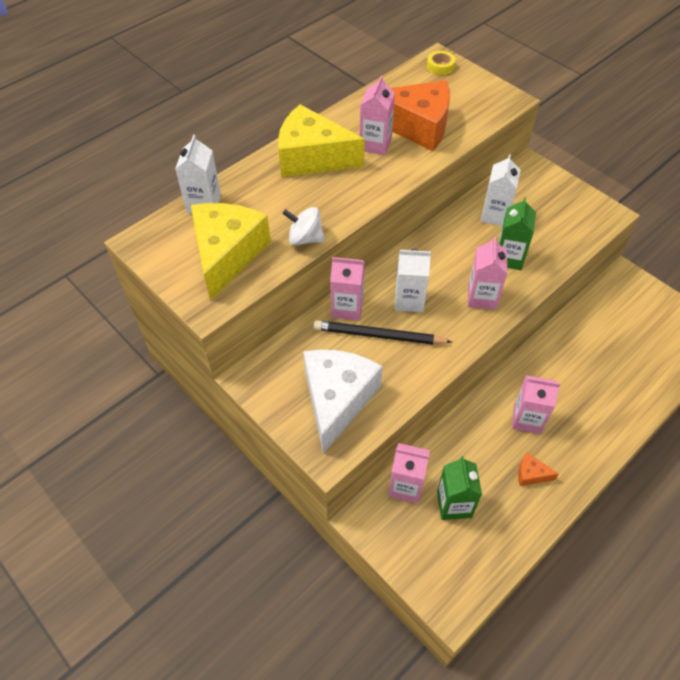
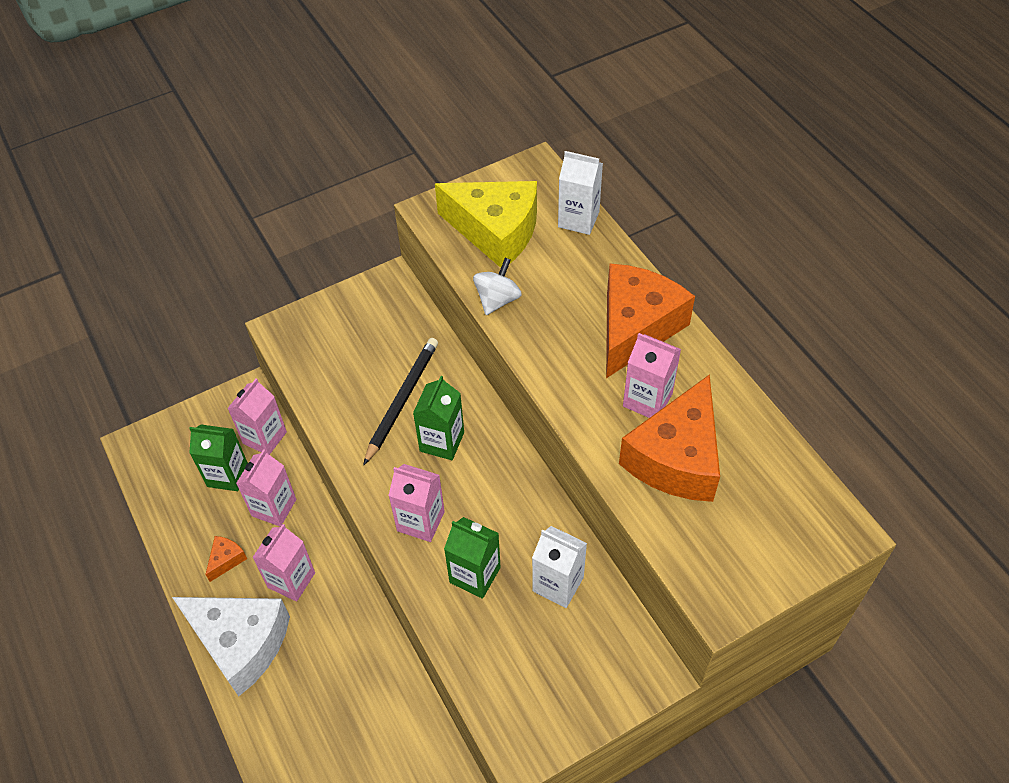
camera: 105 degrees right, 0 degrees up
(312, 157) = (636, 328): yellow cheese -> orange cheese
(337, 400) = (336, 347): white cheese -> white cheese (241, 643)
(347, 308) = (451, 378): pink carton -> pink carton (274, 507)
(409, 300) = (442, 442): white carton -> green carton
(440, 66) = (823, 528): yellow tape -> none

